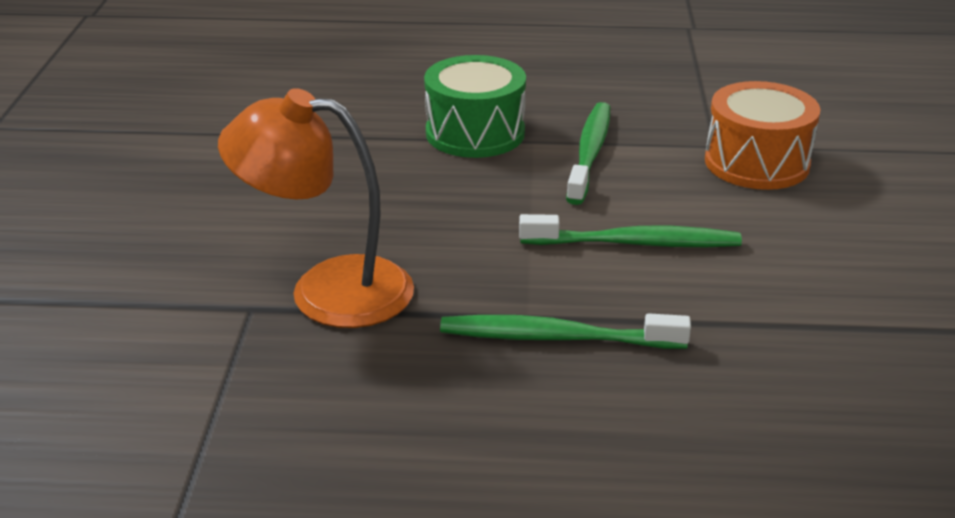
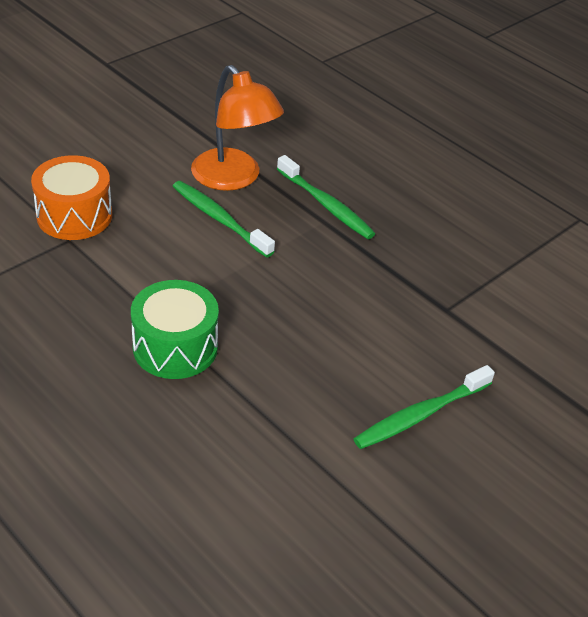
camera: 140 degrees left, 10 degrees up
(327, 290) = (399, 294): orange lamp -> orange lamp (234, 178)
(589, 153) = (140, 283): green toothbrush -> green toothbrush (421, 415)

